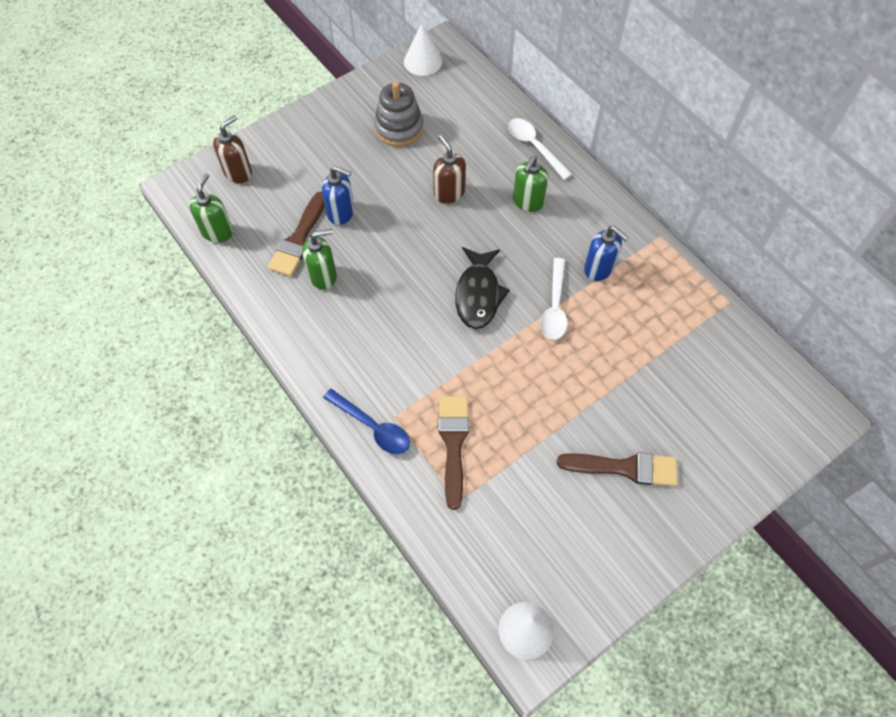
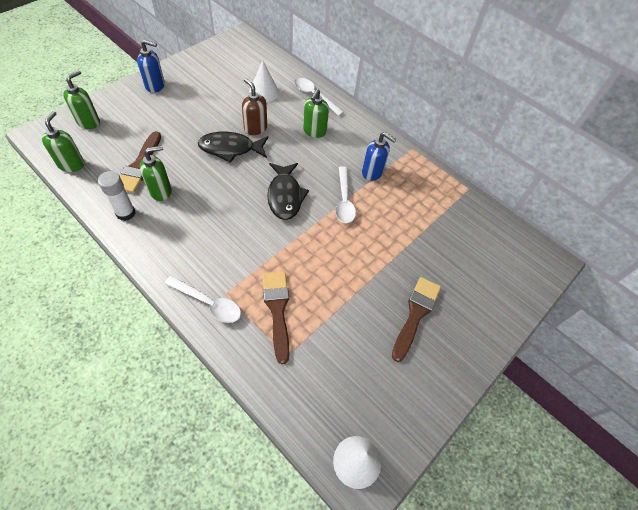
camera: 15 degrees left, 5 degrees down
(238, 172) = (89, 122): brown soap dispenser -> green soap dispenser
(280, 303) = (125, 213): none -> white glue stick
(341, 213) = (173, 146): blue soap dispenser -> blue soap dispenser (155, 86)
(373, 427) = (209, 303): blue spoon -> white spoon
(399, 128) = (214, 88): grey stacking toy -> none
(414, 222) = (230, 149): none -> black fish
(423, 61) = (228, 46): white cone -> white cone (264, 92)
(624, 468) = (415, 314): brown brush -> brown brush turned 60 degrees counterclockwise

